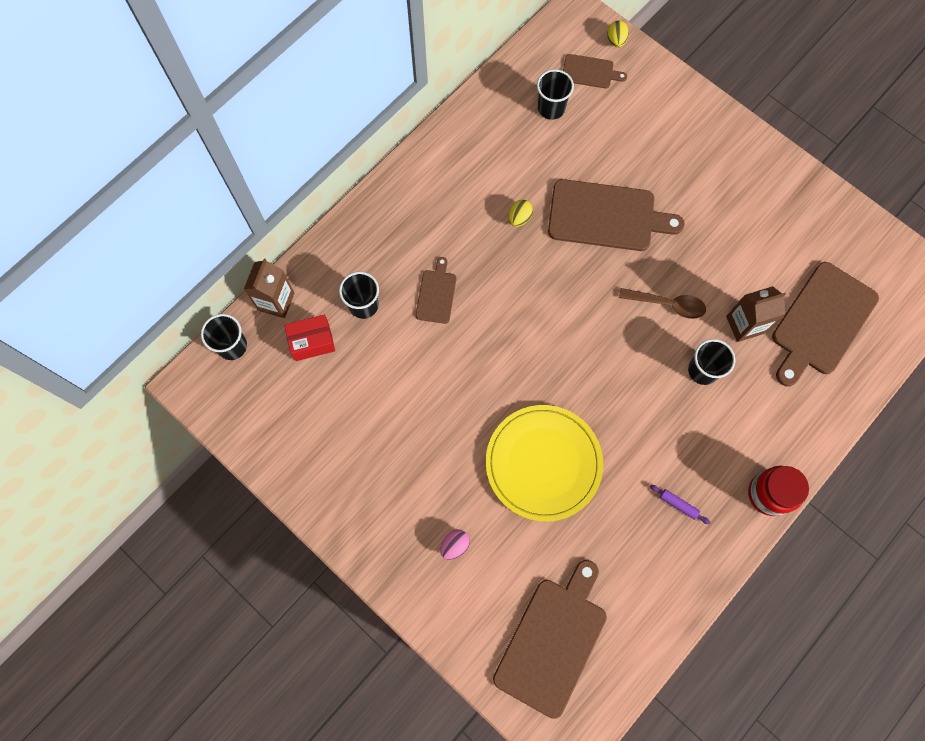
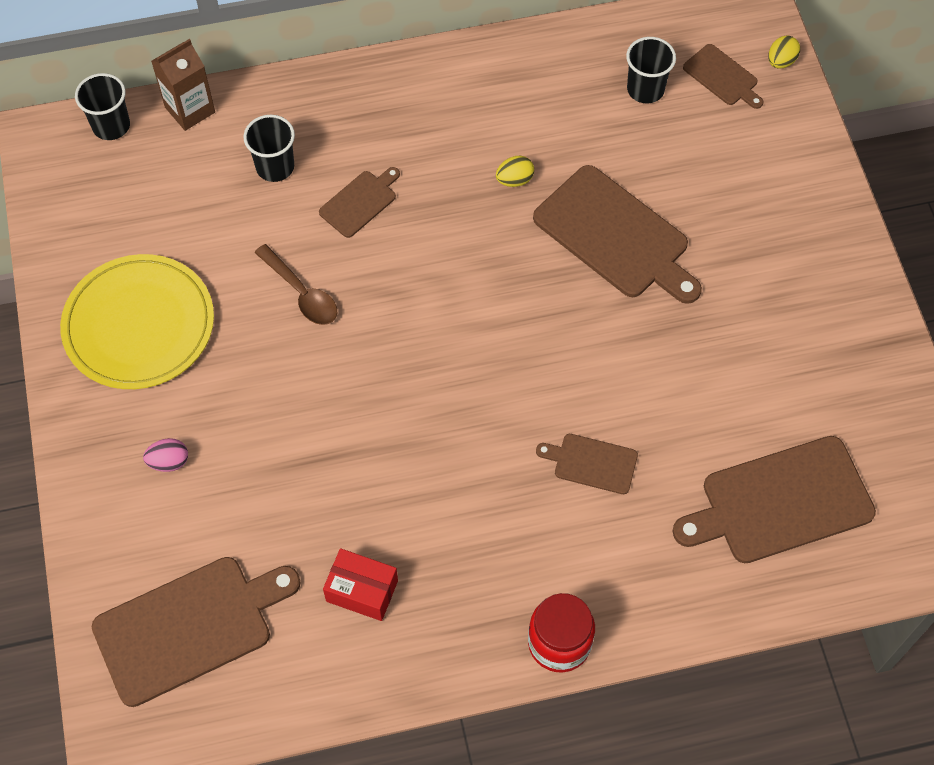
camera: 35 degrees right, 10 degrees down
(312, 342) = (193, 170): red box -> red box (362, 591)
(543, 463) = (331, 442): yellow plate -> yellow plate (139, 325)
(667, 304) = (609, 369): brown spoon -> brown spoon (301, 293)
(678, 505) = (444, 584): purple rolling pin -> none
(702, 370) = (592, 463): black cup -> brown cutting board
(744, 325) = (683, 446): brown carton -> none

